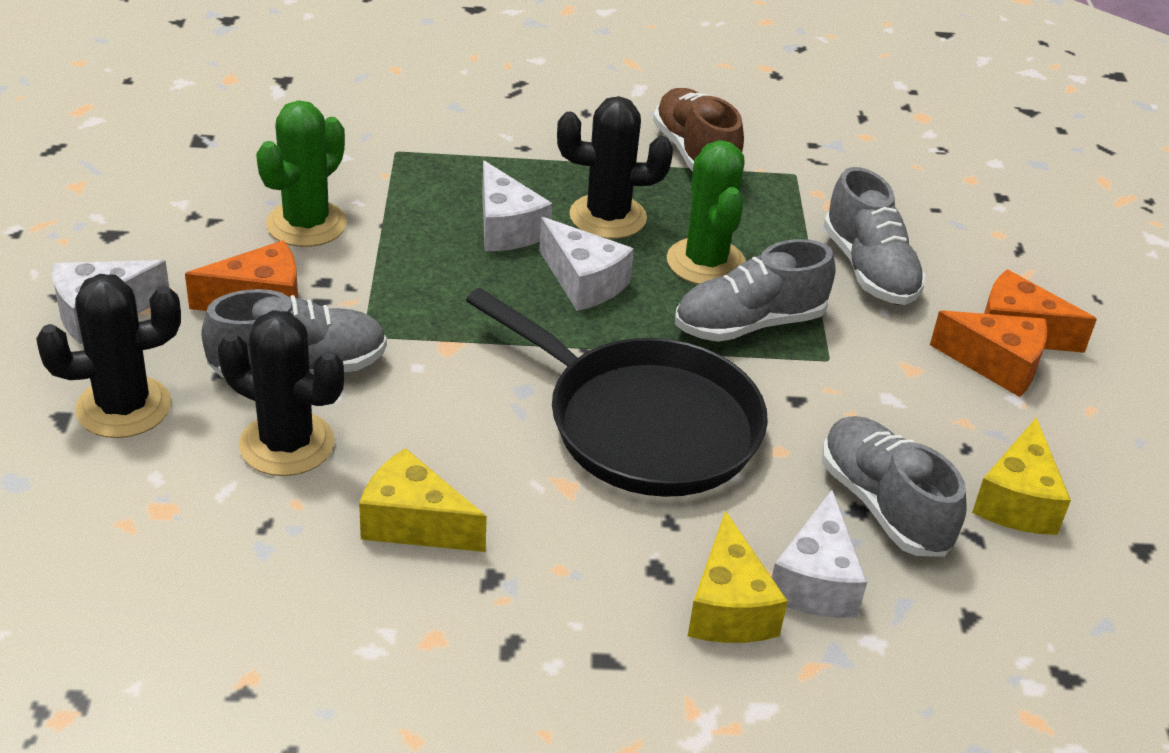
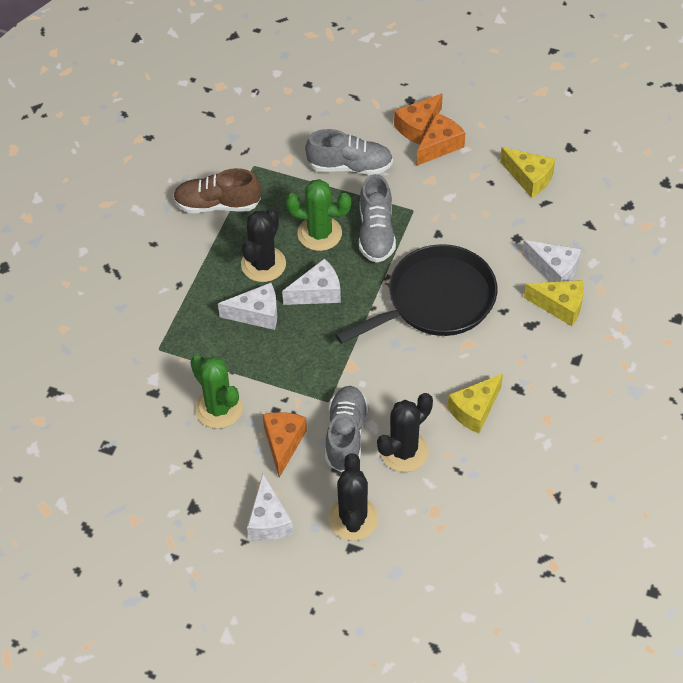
camera: 65 degrees left, 15 degrees up
(883, 505) = (517, 228): grey shoe -> none

